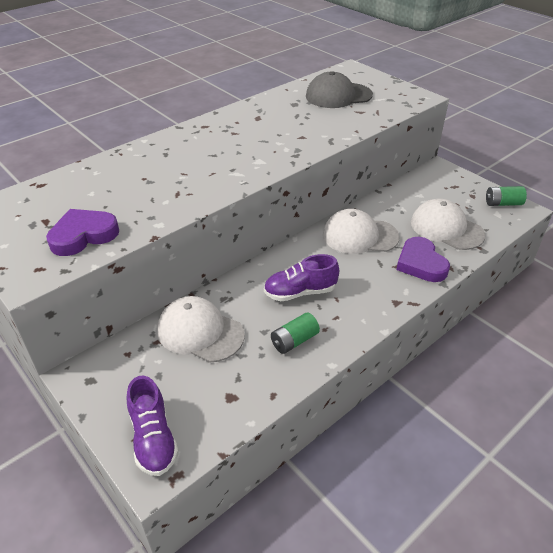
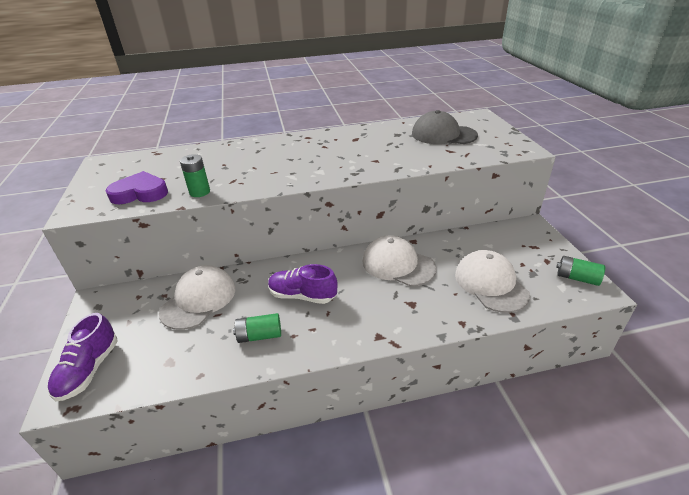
camera: 30 degrees right, 5 degrees down
(155, 215) = (199, 192): none -> green battery
(200, 332) = (199, 300): white cap -> white cap turned 60 degrees clockwise
(421, 263) = (435, 308): purple heart -> none

